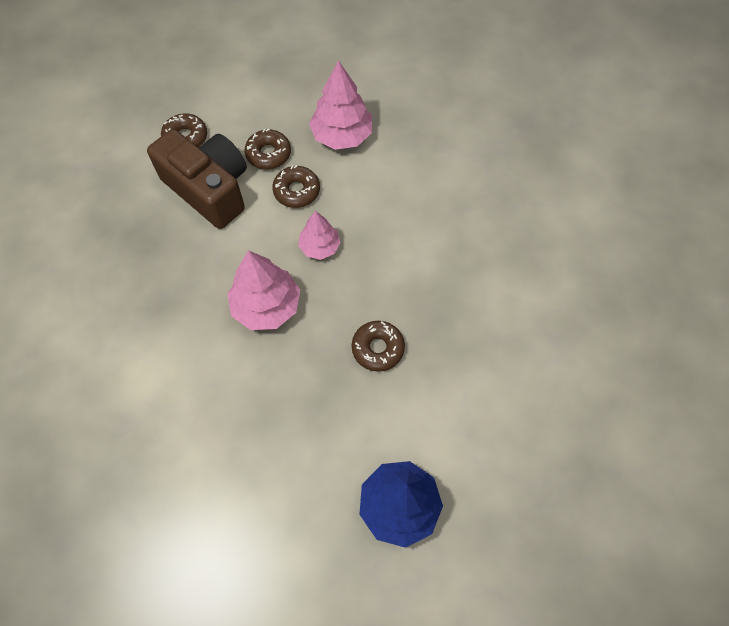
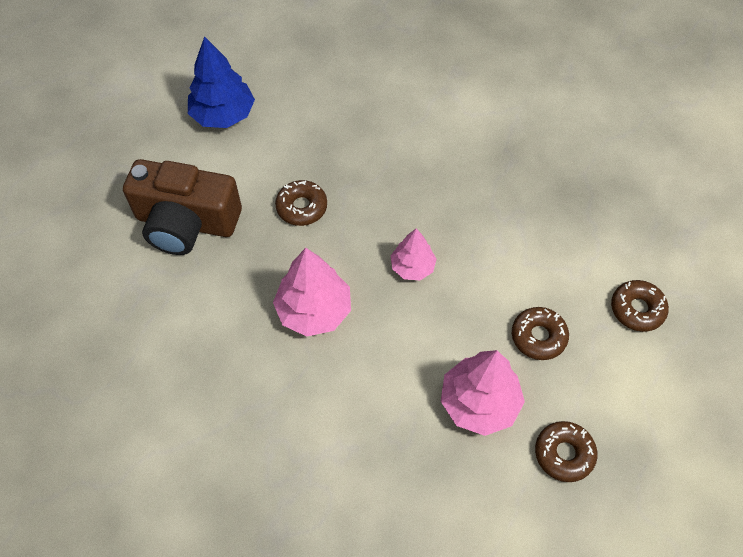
camera: 150 degrees right, 5 degrees down
(209, 189) = (562, 268): brown camera -> brown camera (186, 222)
(266, 306) = (421, 194): pink tree -> pink tree (314, 310)
(296, 191) = (477, 311): brown donut -> brown donut (564, 454)

